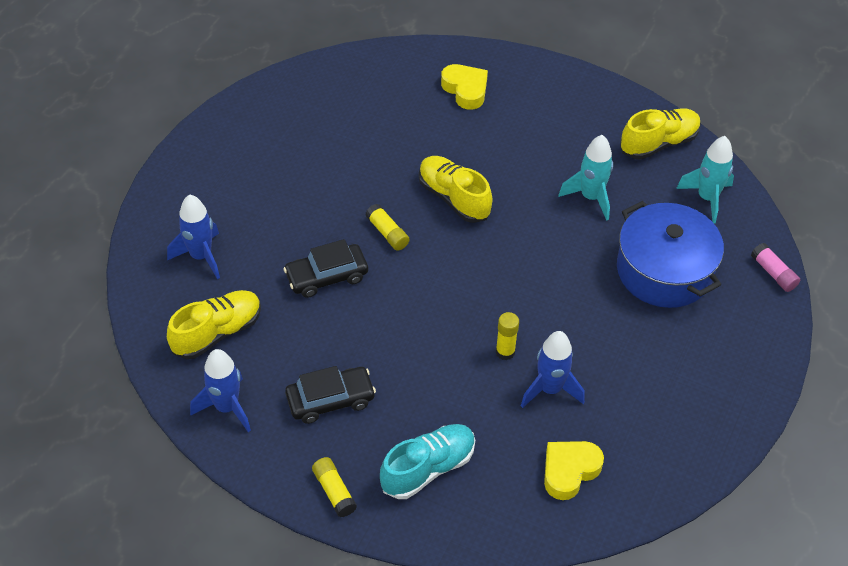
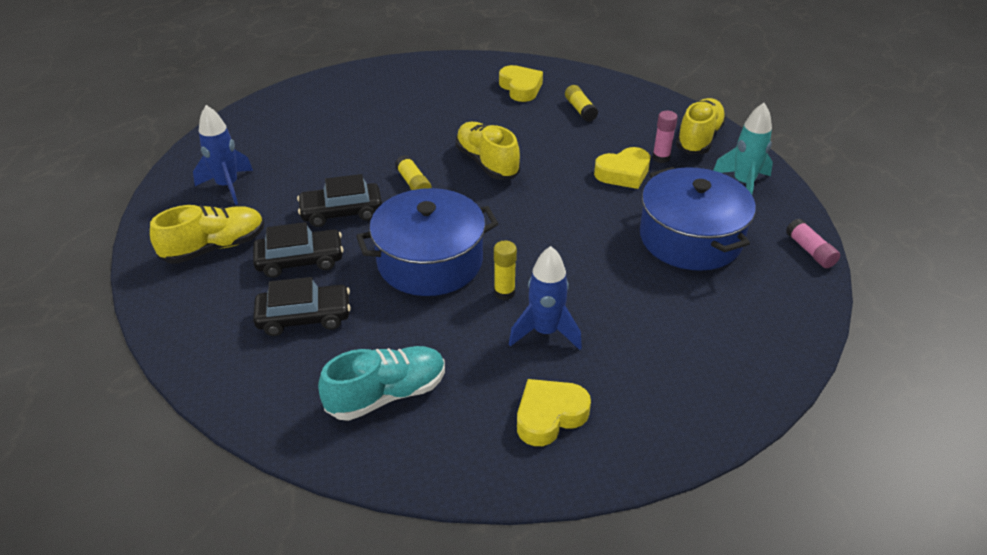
camera: 10 degrees right, 10 degrees down
(227, 407) = (194, 312): blue rocket -> none
(305, 338) = (300, 260): none -> black car
(334, 491) = (274, 406): yellow glue stick -> yellow glue stick (580, 110)
(428, 325) = (430, 261): none -> blue pot
(591, 197) = (623, 173): turquoise rocket -> yellow heart
(624, 173) = (661, 158): none -> pink glue stick
(658, 143) = (699, 138): yellow shoe -> yellow shoe turned 45 degrees counterclockwise

